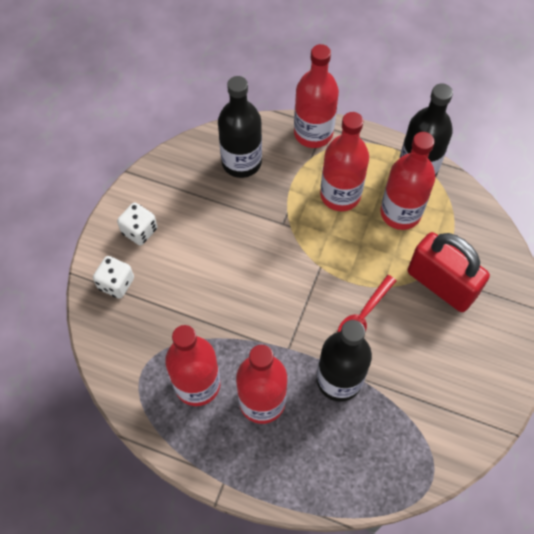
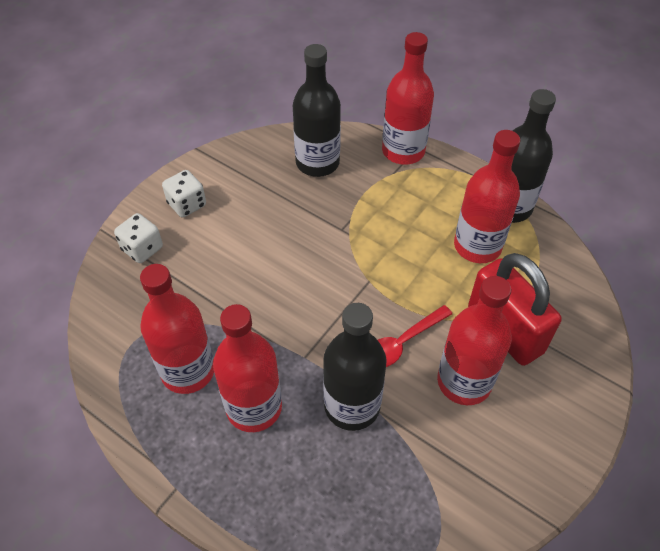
camera: 15 degrees right, 10 degrees down
(340, 195) = (414, 214): red bottle -> red bottle (464, 382)

